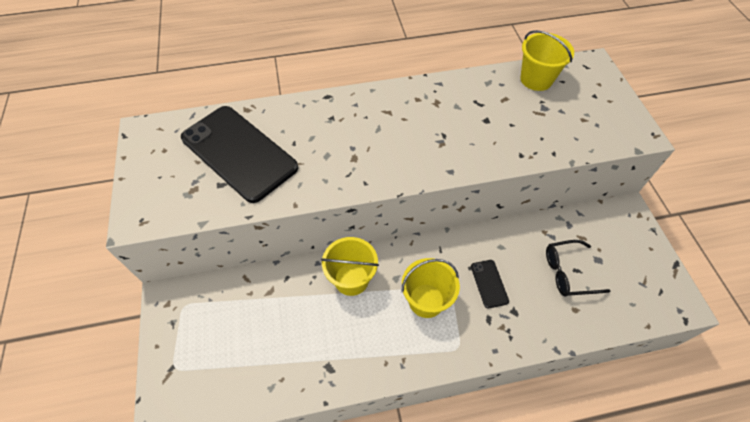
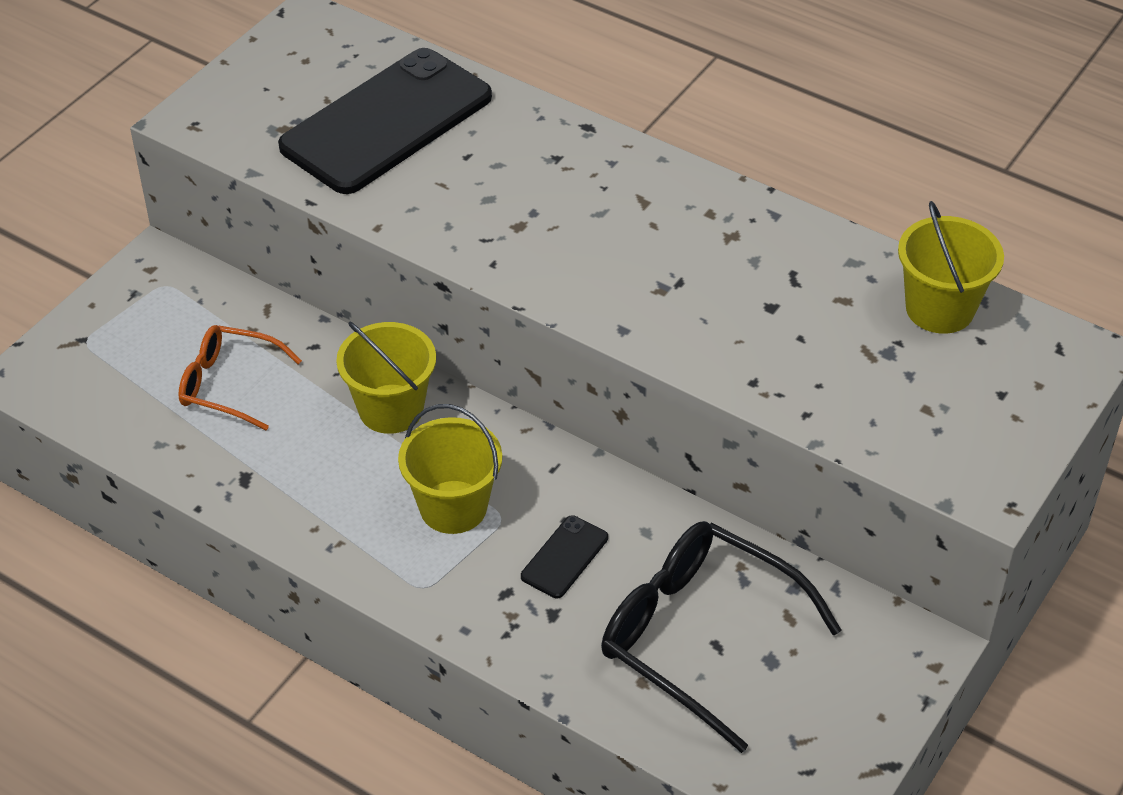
camera: 45 degrees right, 10 degrees down
(239, 153) = (387, 122): black phone -> black phone turned 45 degrees clockwise
(269, 329) = (228, 384): none -> orange glasses
(567, 272) = (698, 636): black glasses -> black glasses, size x1.67

